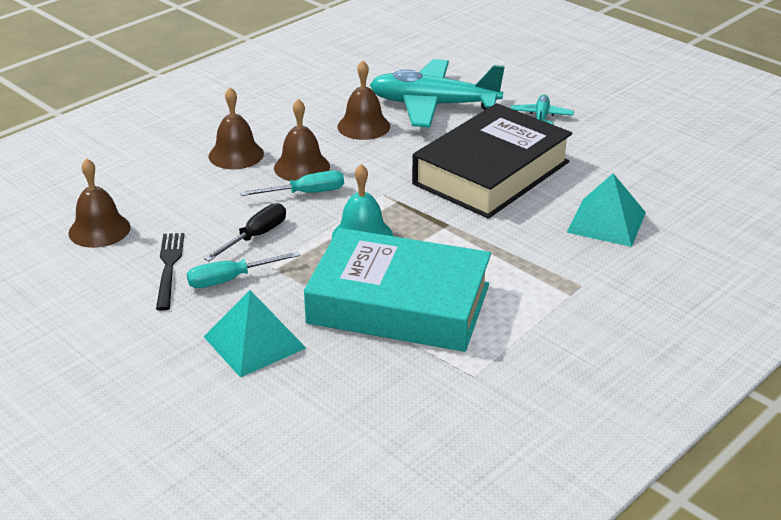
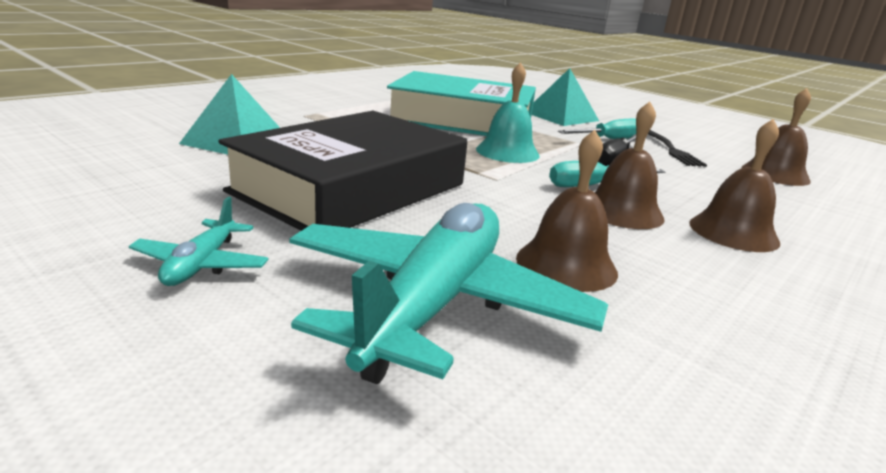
camera: 175 degrees right, 10 degrees down
(433, 105) = (434, 304): turquoise plane -> turquoise plane turned 75 degrees counterclockwise

